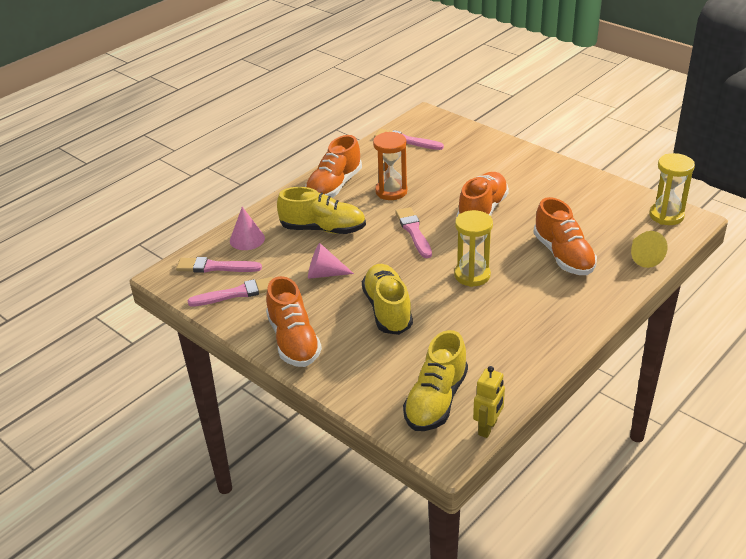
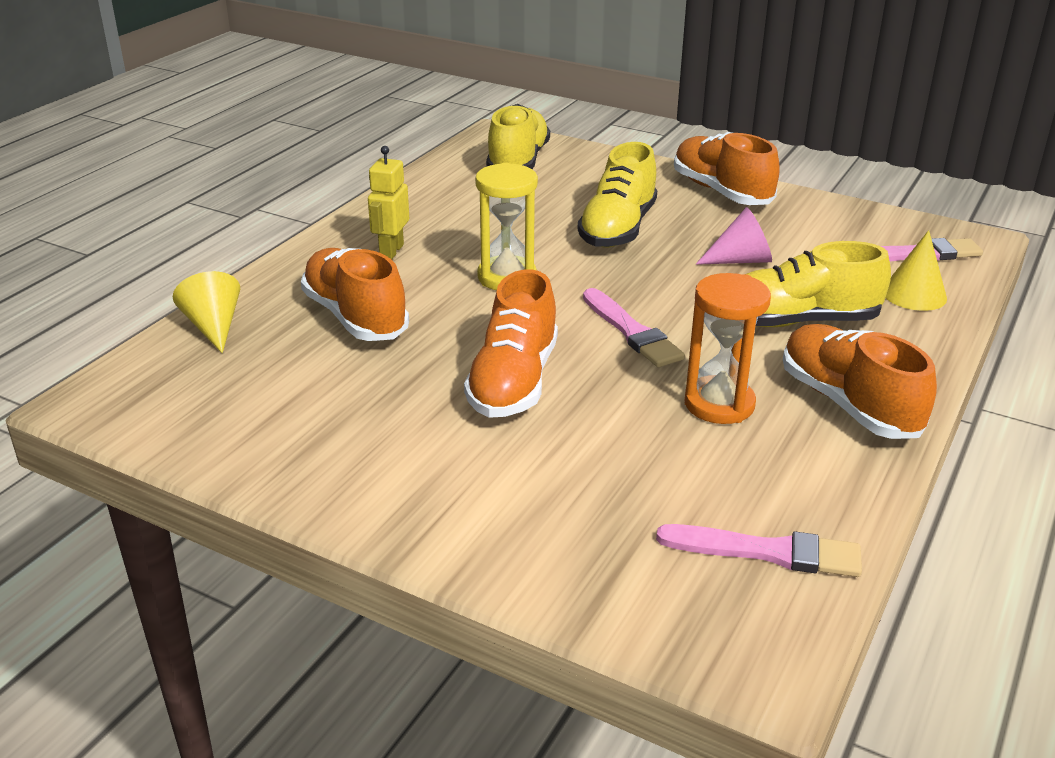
camera: 165 degrees right, 5 degrees down
(236, 293) = (848, 228): pink brush -> none
(247, 239) = (914, 294): pink cone -> yellow cone
(334, 186) = (848, 404): orange shoe -> orange shoe turned 45 degrees counterclockwise
(387, 310) = (617, 229): yellow shoe -> yellow shoe turned 45 degrees clockwise
(488, 428) = (455, 149): yellow robot -> yellow robot (391, 251)
(666, 215) = (134, 405): yellow hourglass -> none

